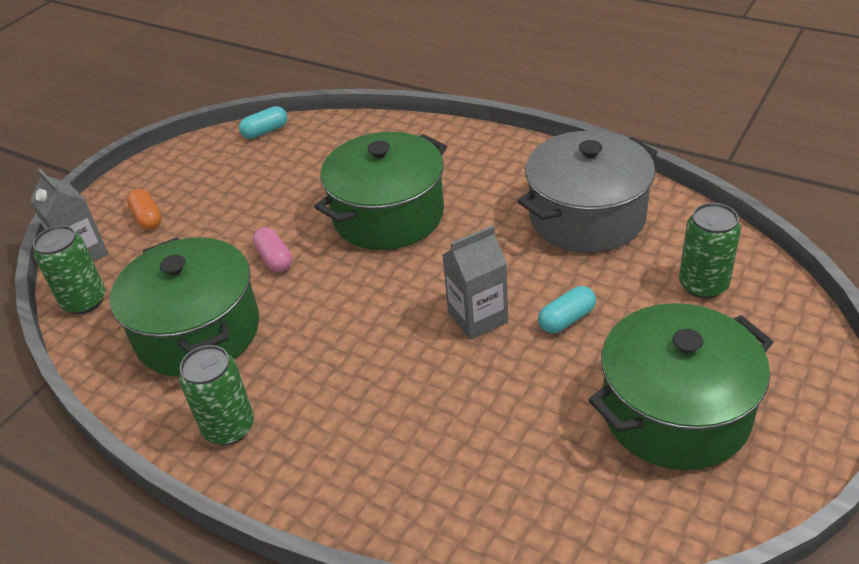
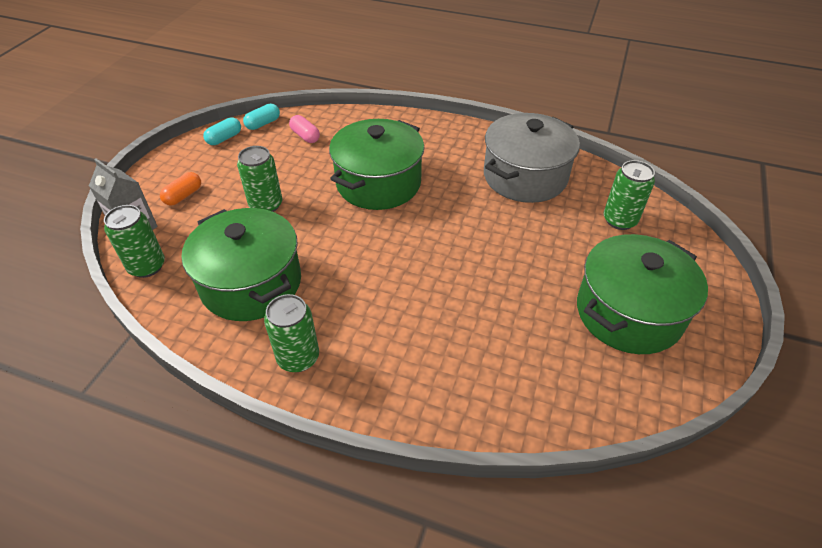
camera: 15 degrees left, 5 degrees up
(147, 218) = (183, 196): orange capsule -> orange capsule turned 75 degrees clockwise
(241, 235) = (266, 205): none -> green can
(274, 259) = (298, 222): pink capsule -> pink capsule (305, 136)
(477, 317) = (468, 255): grey carton -> none
(566, 319) = (533, 252): turquoise capsule -> turquoise capsule (224, 138)

